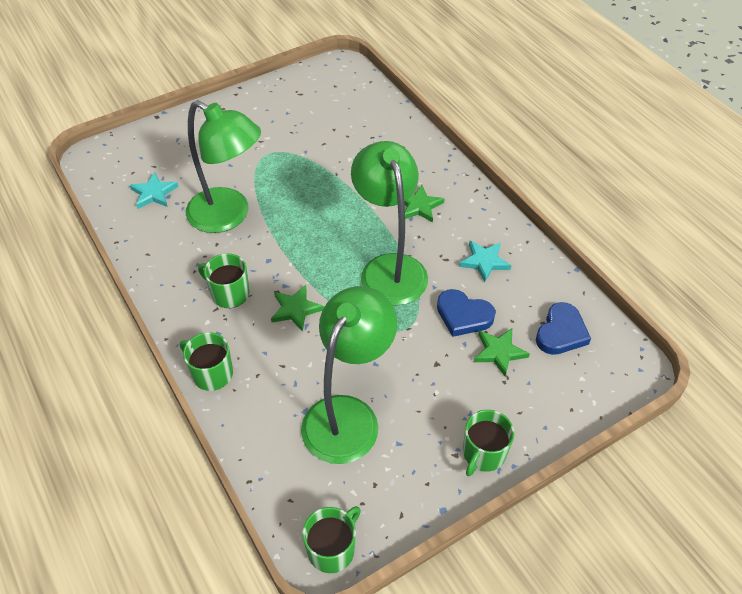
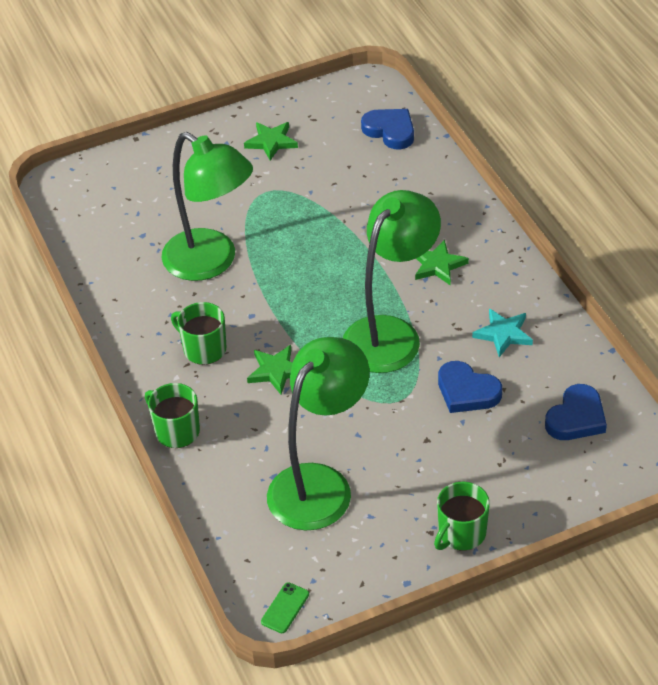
camera: 10 degrees right, 5 degrees down
(154, 193) = (126, 231): turquoise star -> none
(332, 549) = (285, 608): green mug -> green phone
(363, 100) = (390, 131): none -> blue heart
(389, 268) = (390, 333): green lamp -> green lamp turned 45 degrees clockwise
(499, 352) = (500, 433): green star -> green star (271, 142)

